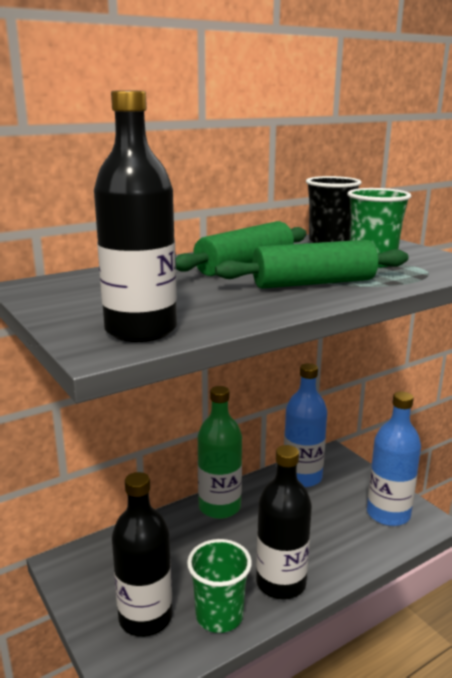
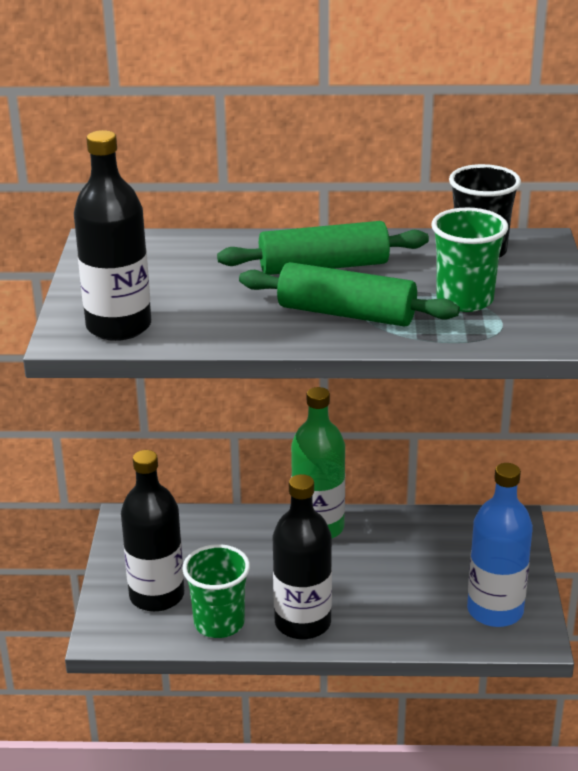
camera: 35 degrees right, 10 degrees up
(302, 477) = (443, 532): blue bottle -> none

